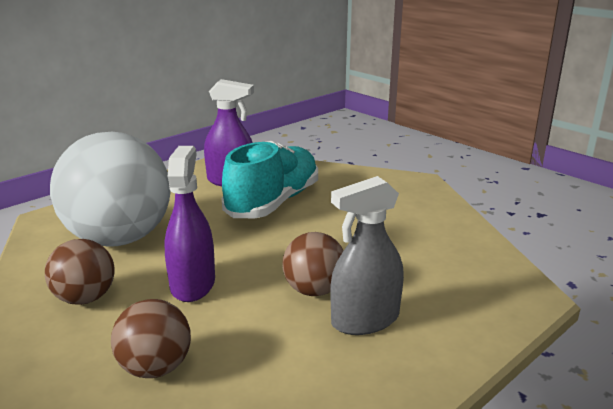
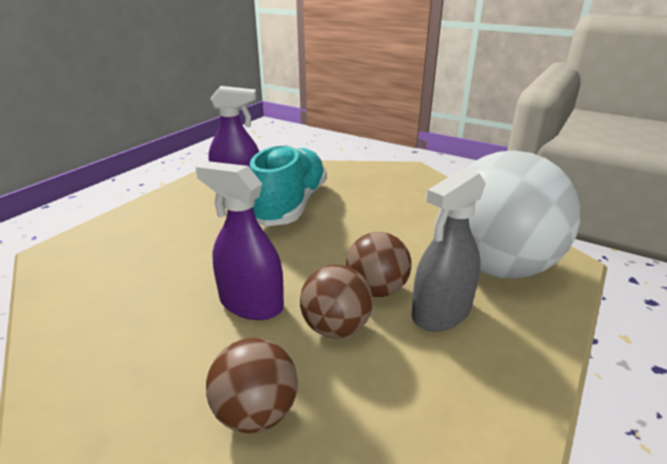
camera: 15 degrees left, 5 degrees up
(85, 298) = (136, 341): brown ball -> brown ball (336, 328)
(119, 239) = (147, 264): white ball -> white ball (497, 266)
(192, 284) = (251, 304): purple spray bottle -> purple spray bottle turned 45 degrees counterclockwise

